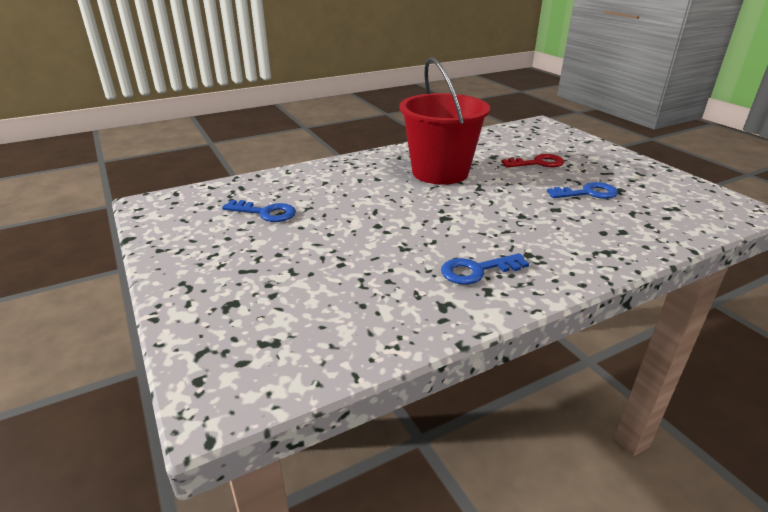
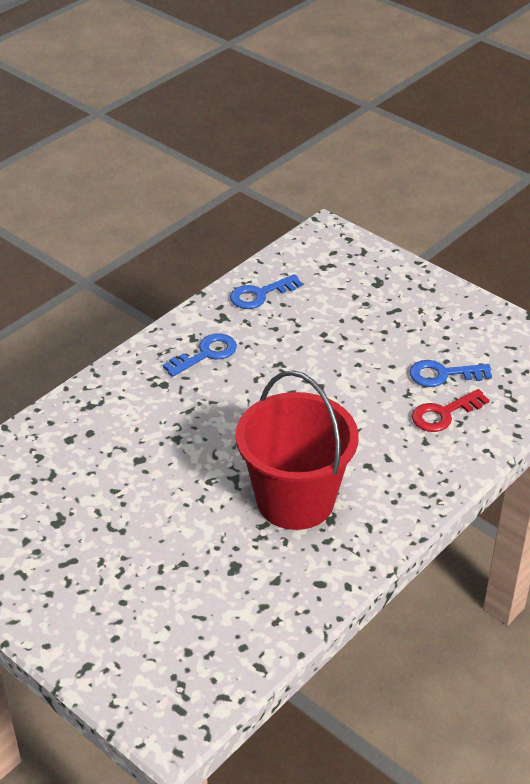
camera: 160 degrees right, 10 degrees up
(537, 163) = (167, 562): red key -> red key (444, 414)
(587, 193) = (100, 501): blue key -> blue key (260, 294)

